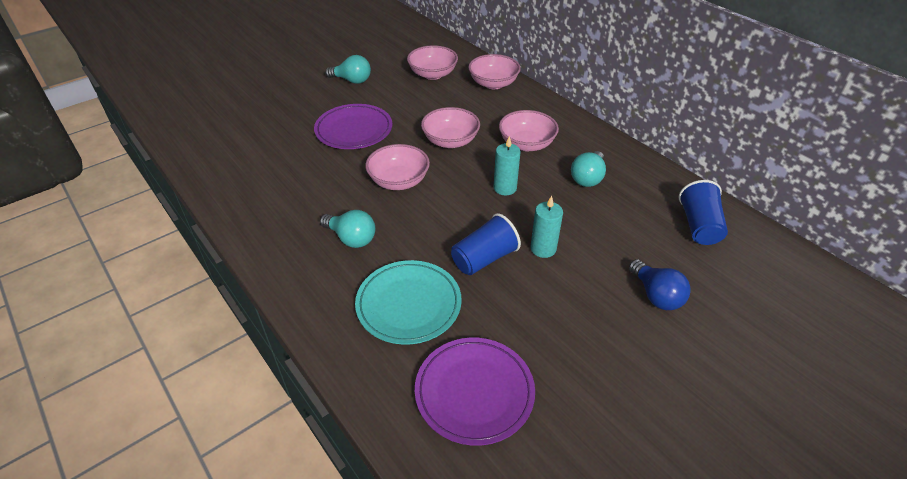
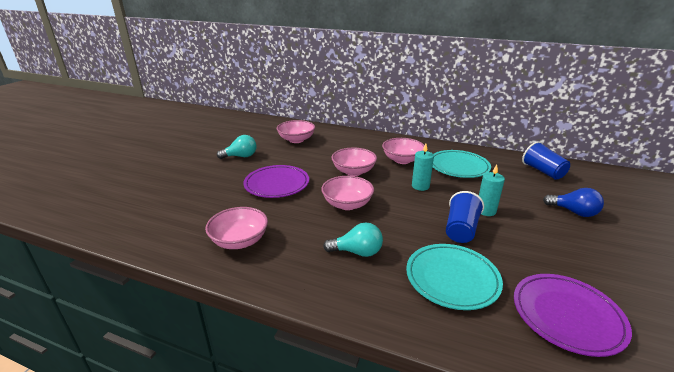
camera: 30 degrees left, 15 degrees down
(493, 84) = (342, 135): pink bowl -> pink bowl (239, 241)
(587, 178) = (458, 167): turquoise light bulb -> turquoise plate

